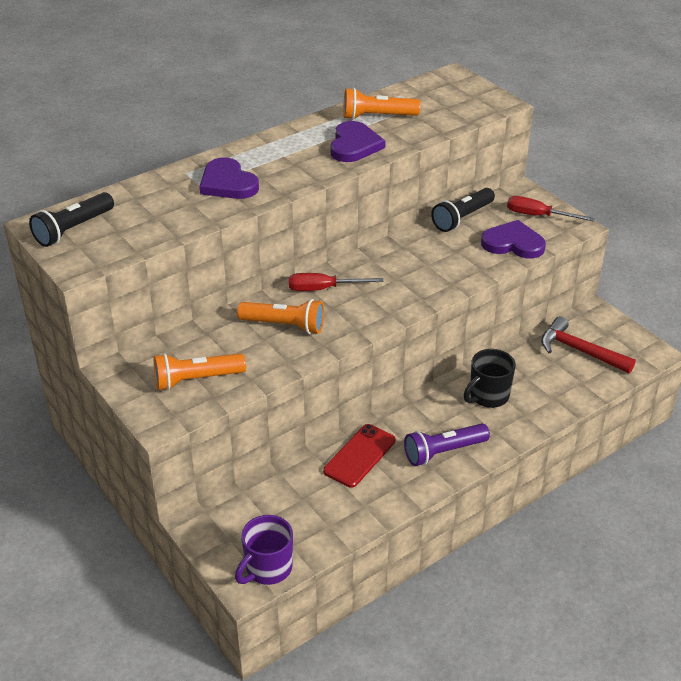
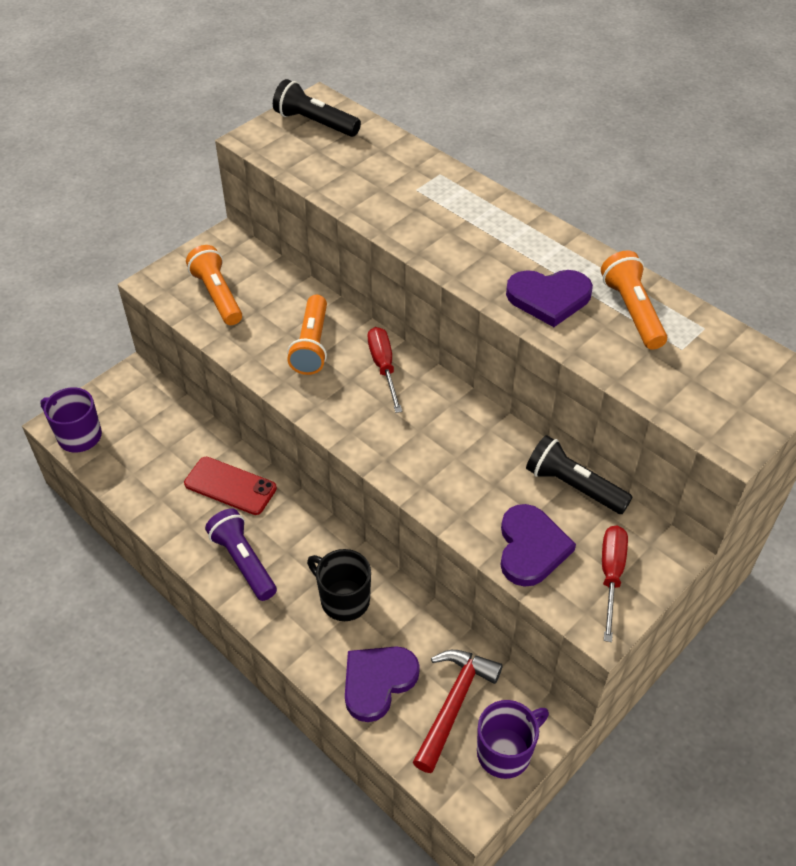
camera: 80 degrees right, 10 degrees up
(228, 183) = (428, 207): purple heart -> purple heart (377, 682)
(615, 333) = (505, 752): none -> purple mug

